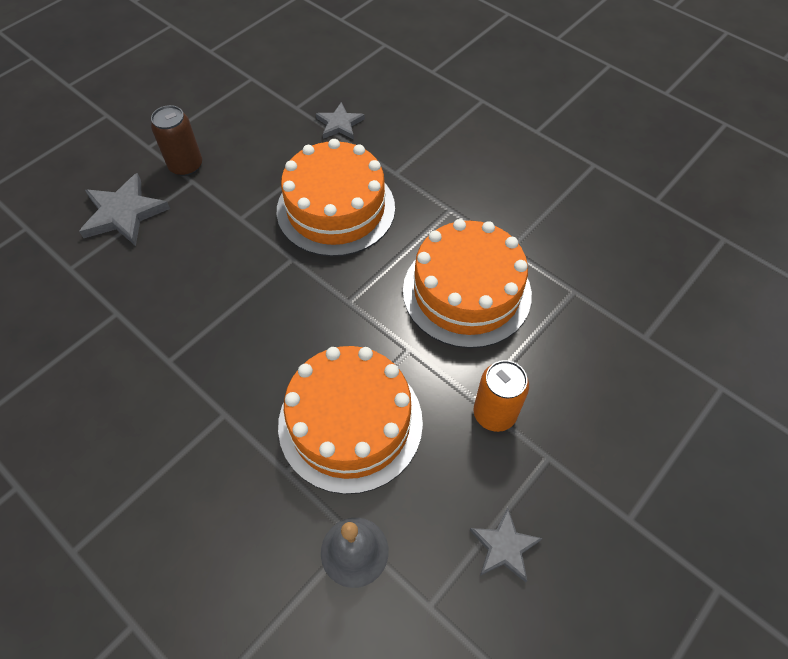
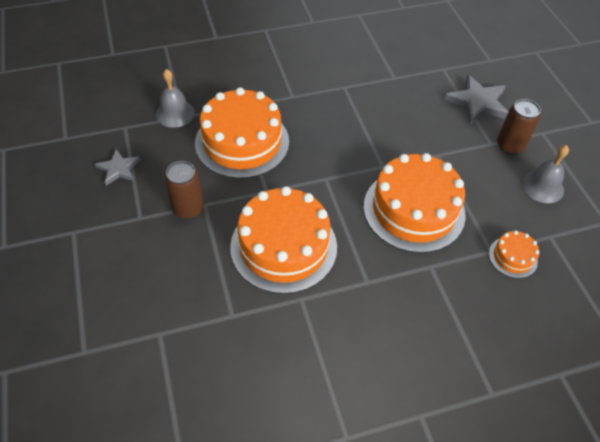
camera: 120 degrees right, 5 degrees down
(233, 127) = (542, 186): none -> grey bell
(340, 124) = (513, 257): grey star -> orange cake
(494, 413) = (188, 208): orange can -> brown can

